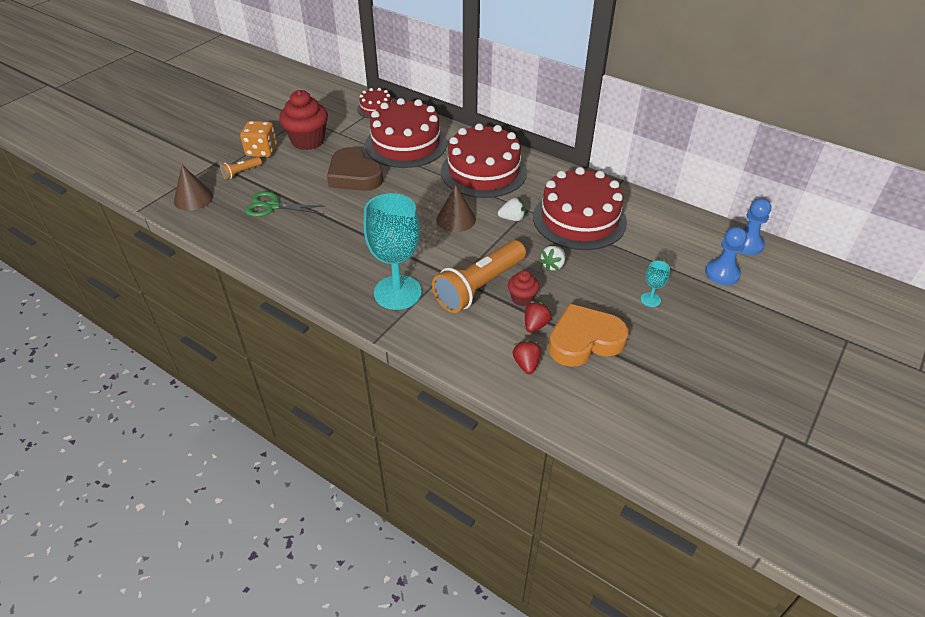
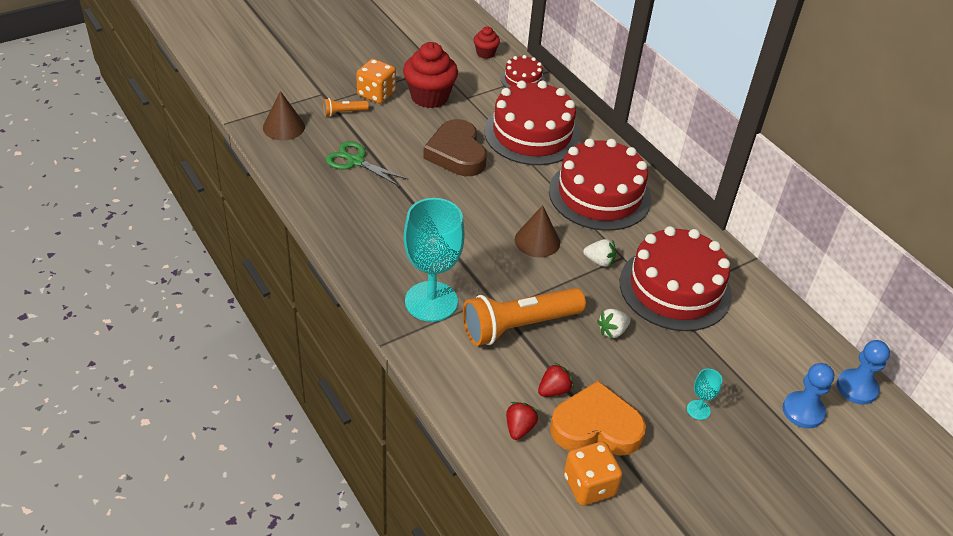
camera: 20 degrees right, 0 degrees up
(522, 298) = (556, 356): red cupcake -> red cupcake (485, 53)
(606, 387) = (589, 485): none -> orange dice

